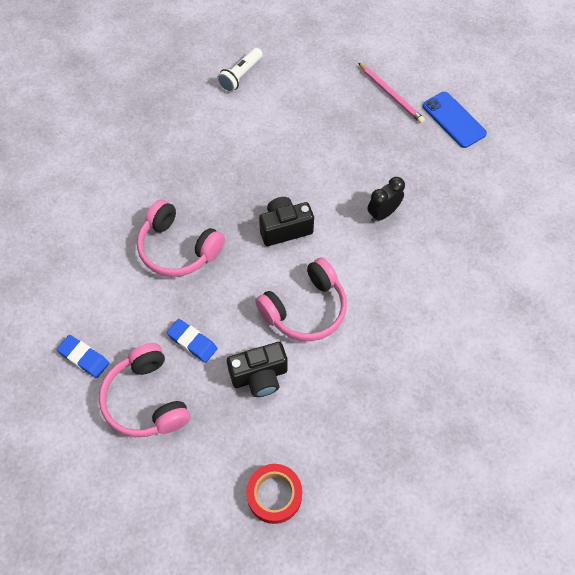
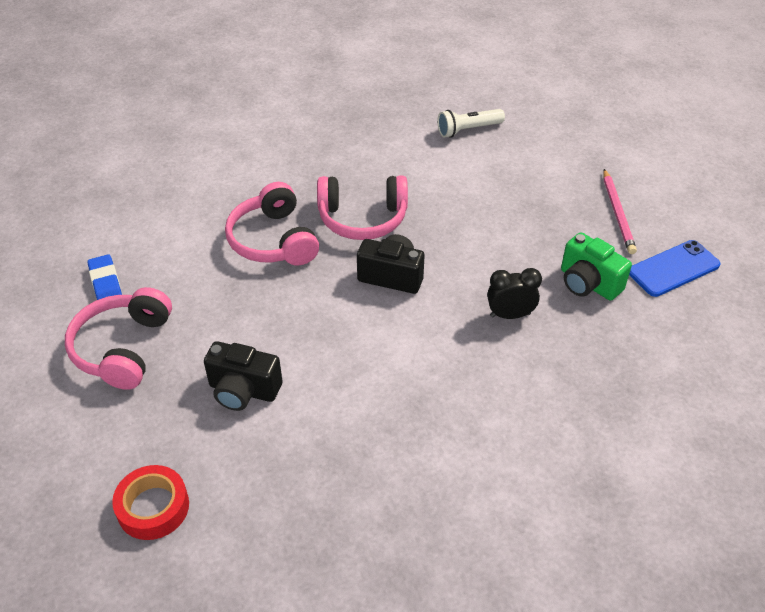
camera: 35 degrees right, 15 degrees down
(192, 342) = (210, 324): blue eraser -> none
(305, 309) = (345, 357): pink headphones -> pink headphones (362, 218)
(412, 161) = (588, 283): none -> green camera
(453, 120) = (673, 268): blue phone -> blue phone turned 60 degrees clockwise

